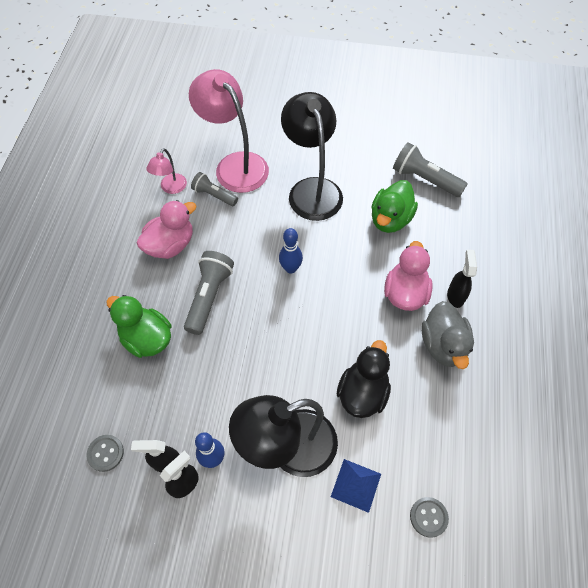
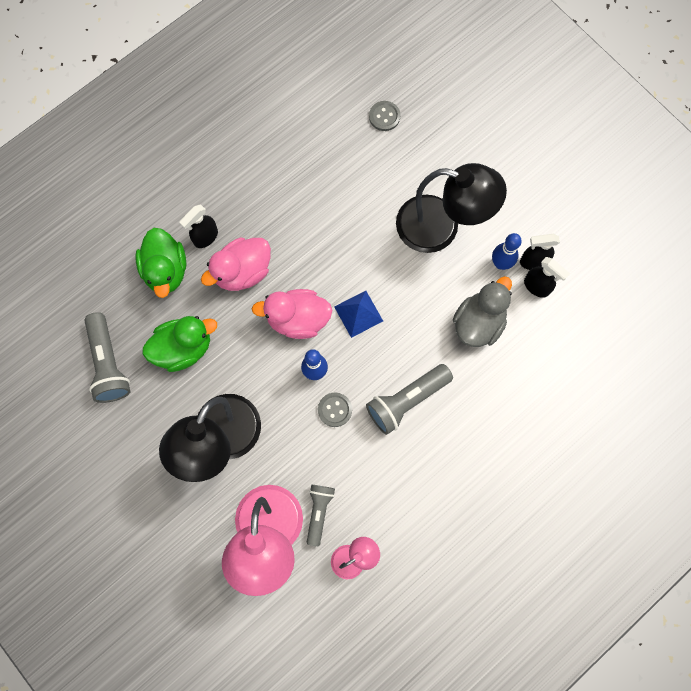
camera: 140 degrees left, 15 degrees up
(105, 453) = (578, 329): grey button -> grey button (335, 410)
(147, 338) = (487, 402): green duck -> green duck (166, 270)
(170, 245) = (402, 485): pink duck -> pink duck (298, 319)
(214, 195) = (319, 512): grey flashlight -> grey flashlight turned 150 degrees counterclockwise
(356, 485) = (414, 170): blue pyramid -> blue pyramid (358, 313)
(362, 393) = (352, 224): black duck -> none
(443, 345) = (257, 209): grey duck -> grey duck (478, 323)

